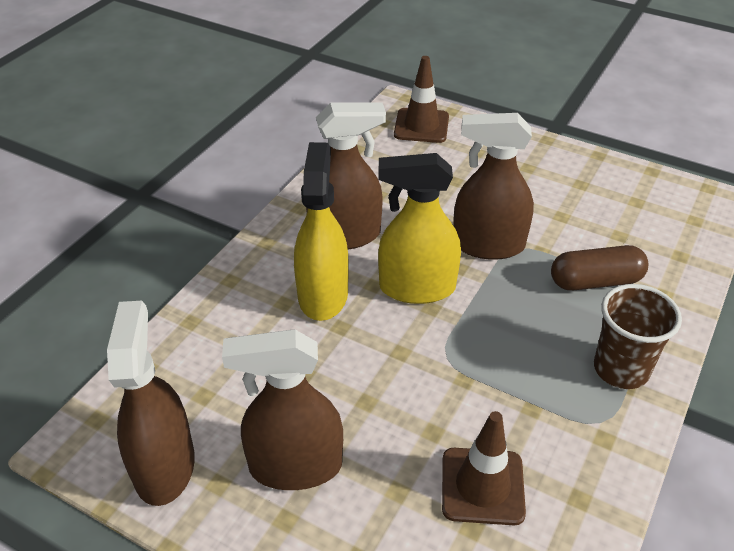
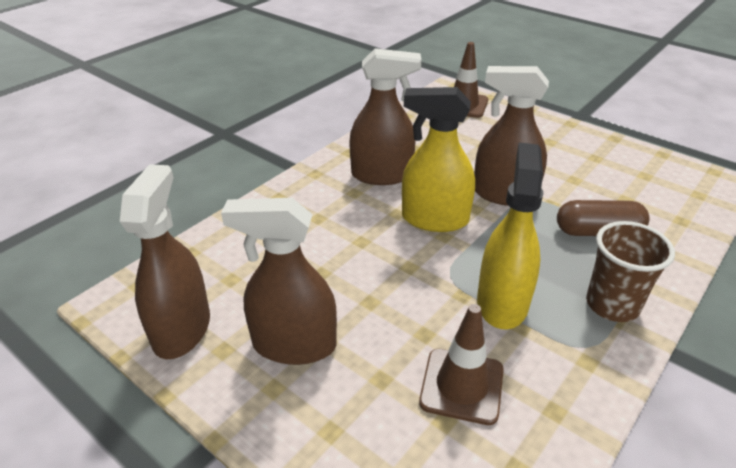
camera: 10 degrees right, 5 degrees down
(323, 295) = (352, 216): yellow spray bottle -> yellow spray bottle (502, 302)

